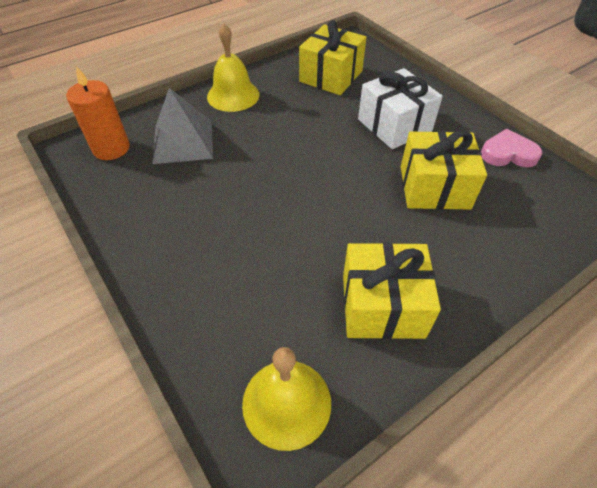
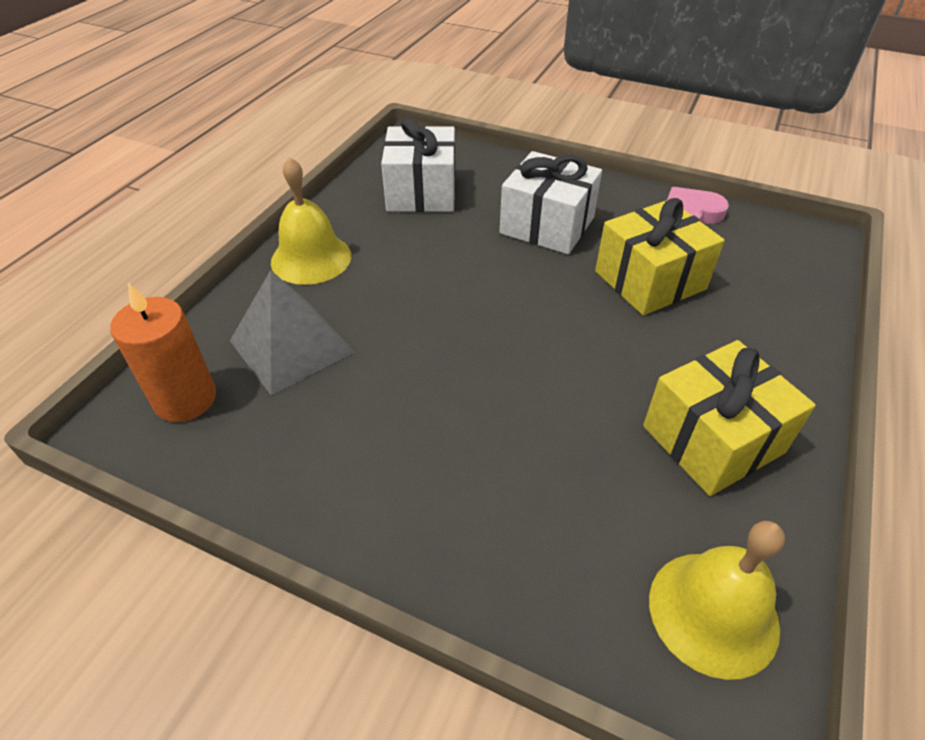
camera: 30 degrees left, 5 degrees down
(331, 76) = (421, 192): yellow gift -> white gift

